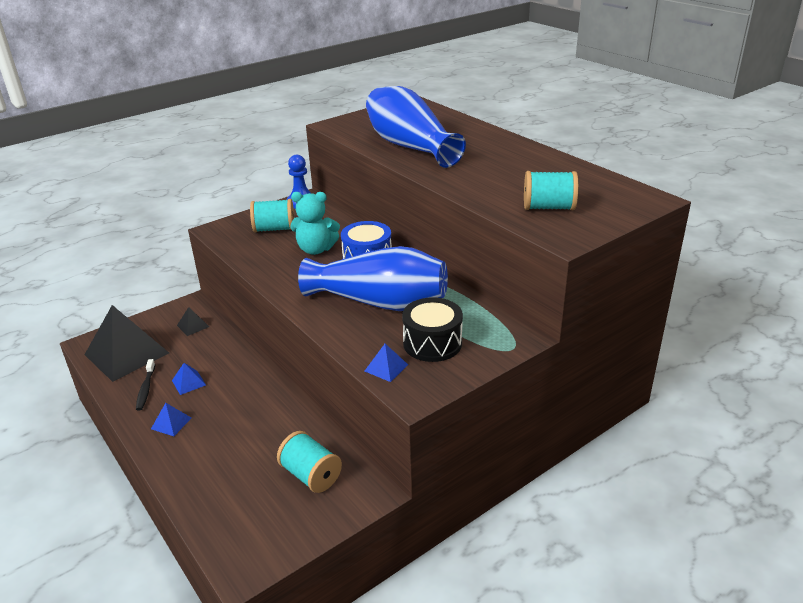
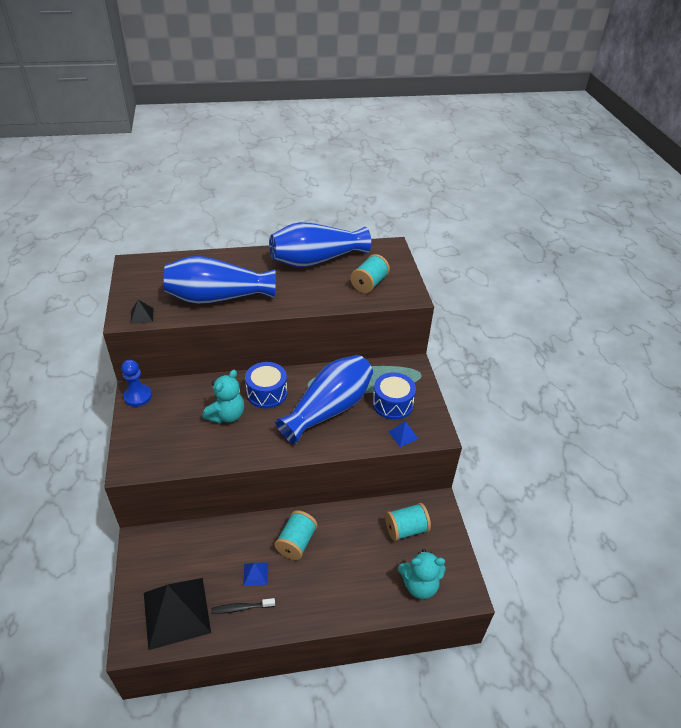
camera: 65 degrees left, 10 degrees up
(146, 389) = (241, 608): black toothbrush -> black toothbrush turned 150 degrees clockwise
(171, 423) = (299, 599): blue pyramid -> none
(193, 326) = (176, 549): black pyramid -> black pyramid (142, 316)
(234, 516) = (419, 585): none -> turquoise teddy bear
(274, 229) = (168, 428): turquoise spool -> turquoise spool (296, 542)
(432, 343) = (392, 404): black drum -> blue drum
(546, 168) = (316, 260): none -> blue vase

